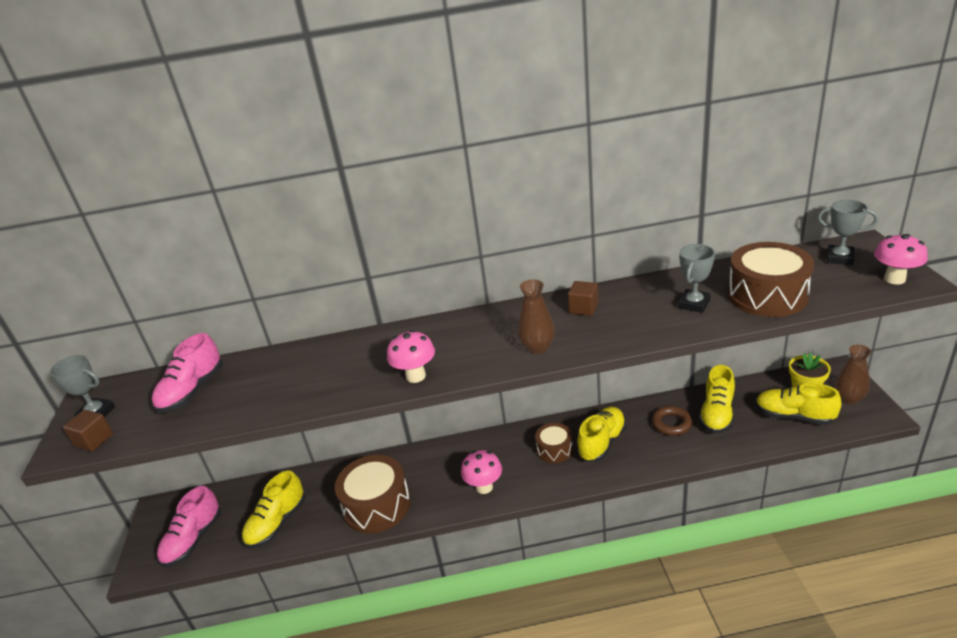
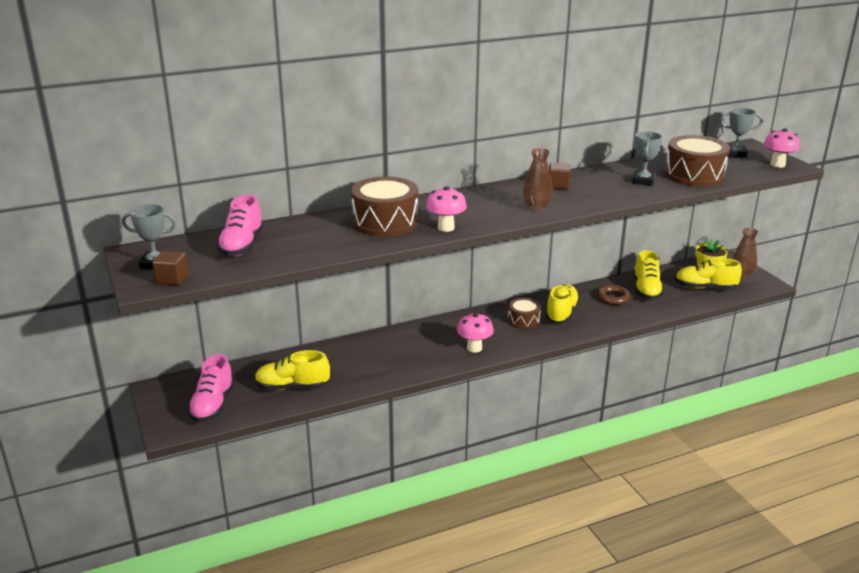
camera: 20 degrees left, 5 degrees down
(277, 523) = (292, 387): yellow shoe -> yellow shoe turned 75 degrees clockwise
(377, 505) = (382, 367): brown drum -> brown drum (385, 222)

